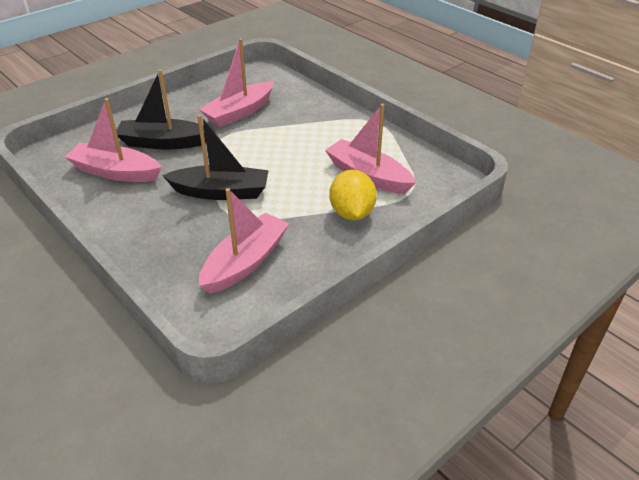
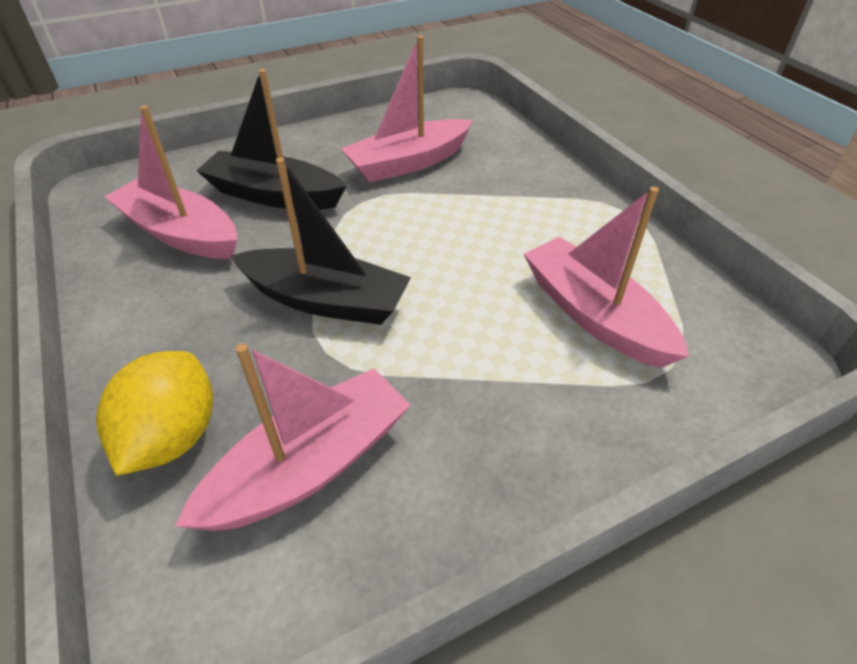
camera: 15 degrees right, 5 degrees up
(352, 213) = (546, 392): yellow lemon -> yellow lemon (173, 436)

